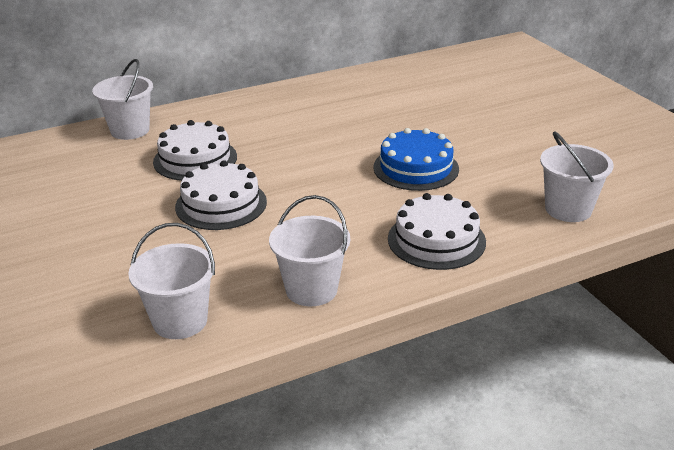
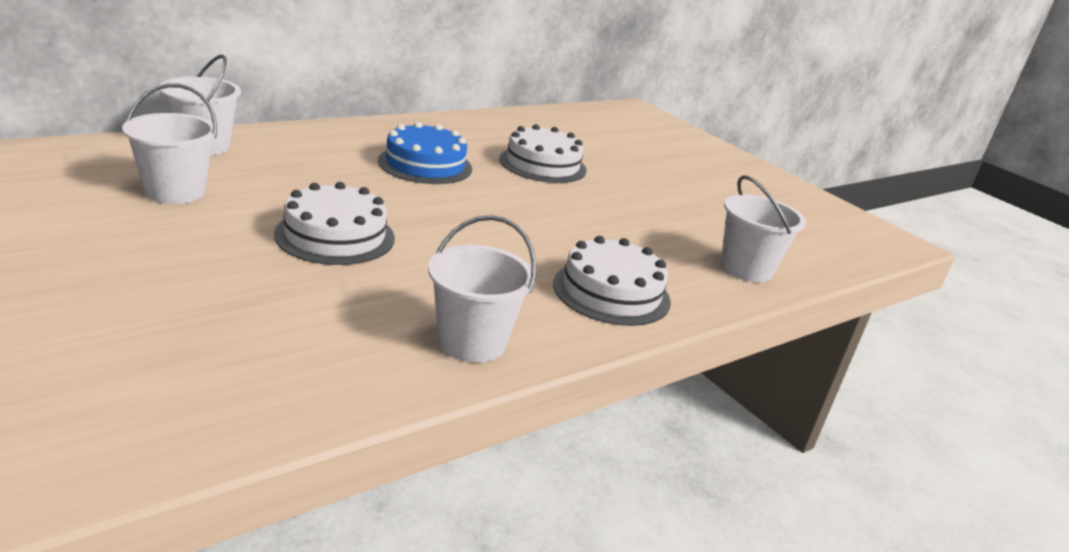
camera: 15 degrees left, 5 degrees down
(180, 321) = (297, 375): white bucket -> white bucket (175, 192)
(195, 159) = (294, 184): white cake -> white cake (542, 164)
(416, 168) = (566, 214): blue cake -> blue cake (425, 164)

